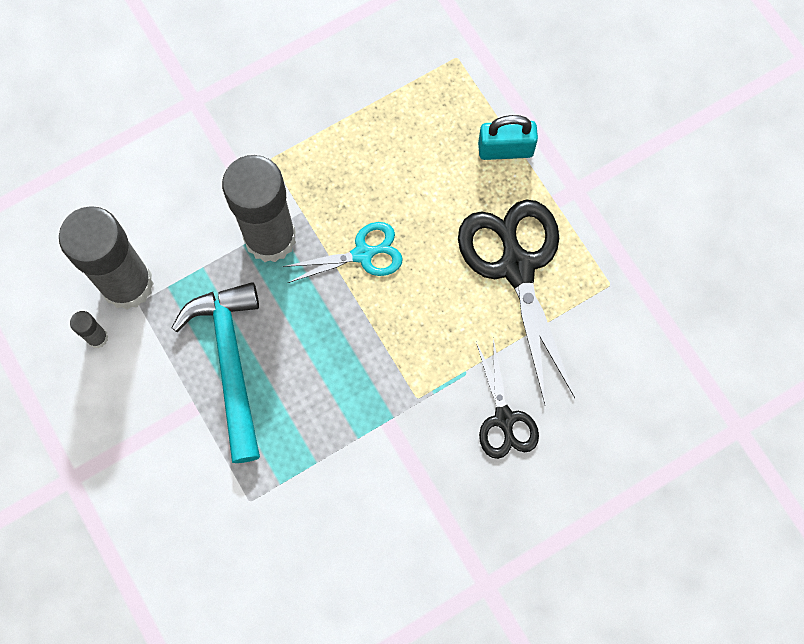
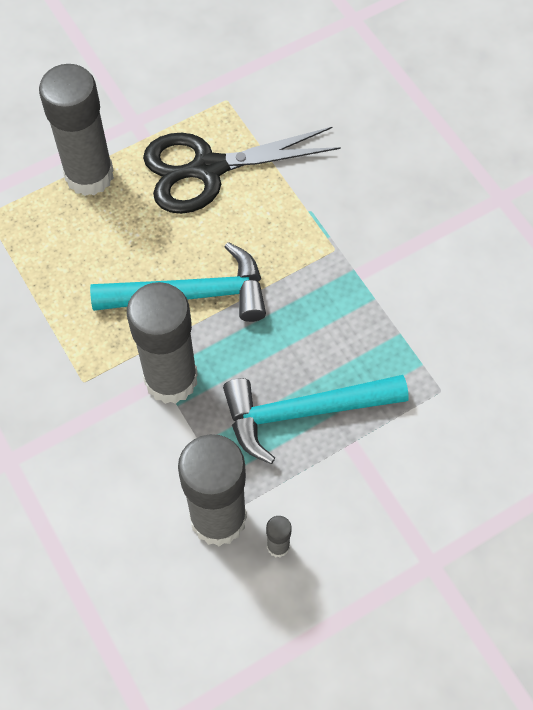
camera: 90 degrees left, 10 degrees down
(363, 254) = (191, 294): turquoise scissors -> turquoise hammer
(504, 419) = (352, 181): black scissors -> none
(505, 149) = (89, 175): turquoise padlock -> grey glue stick

